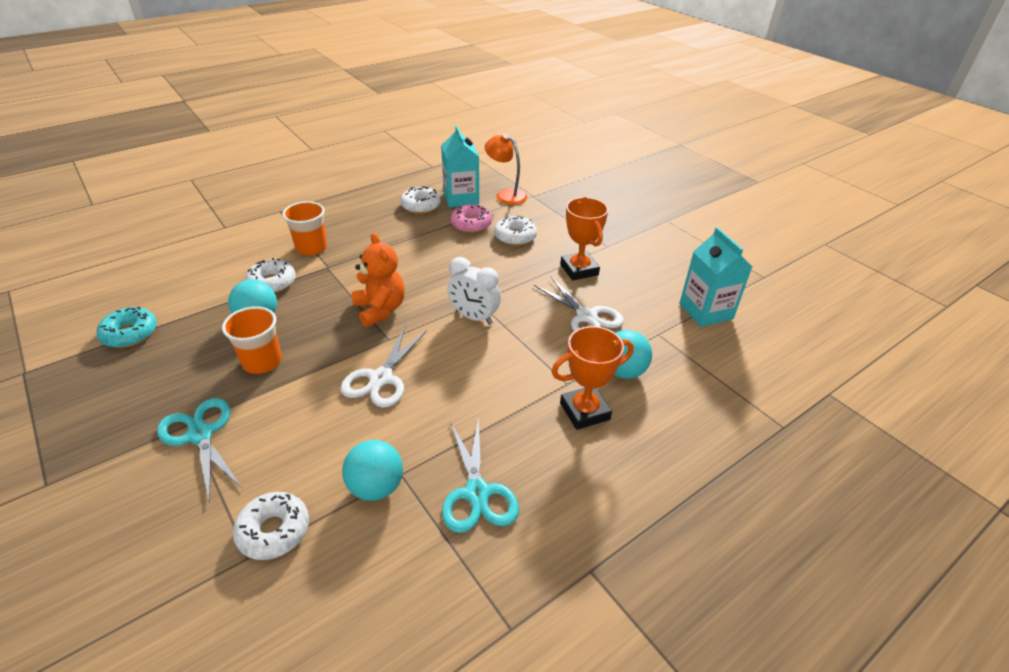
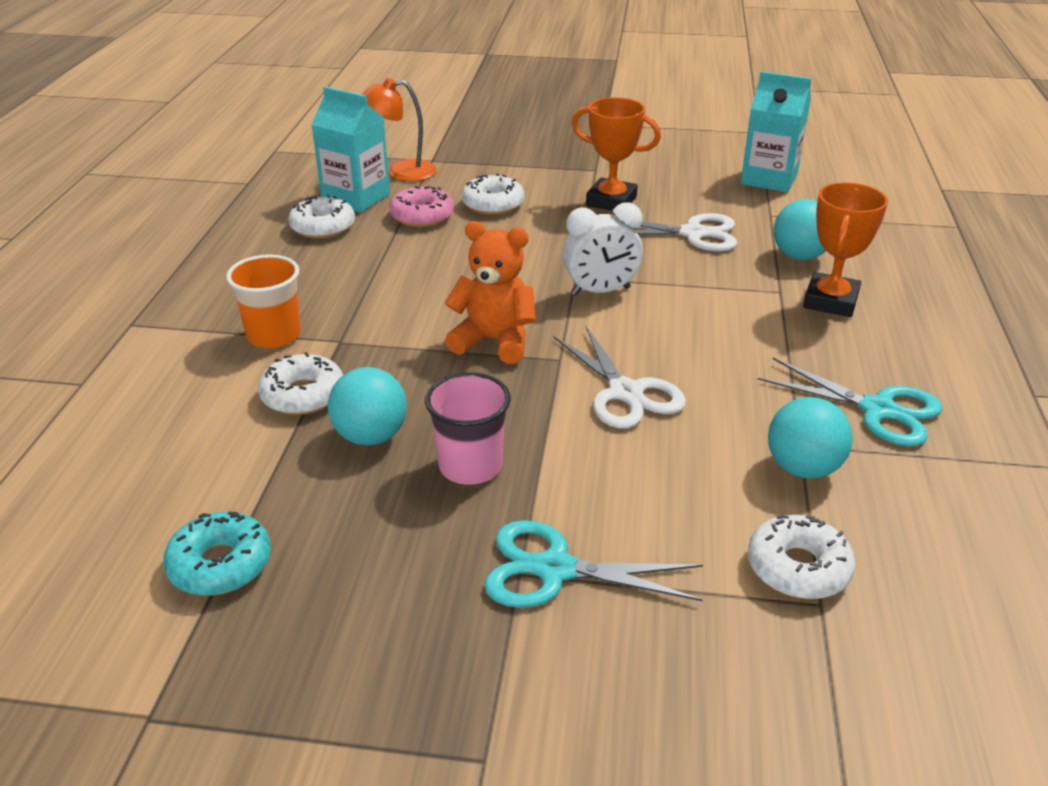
camera: 45 degrees left, 5 degrees down
(262, 362) = (470, 466): orange cup -> pink cup

